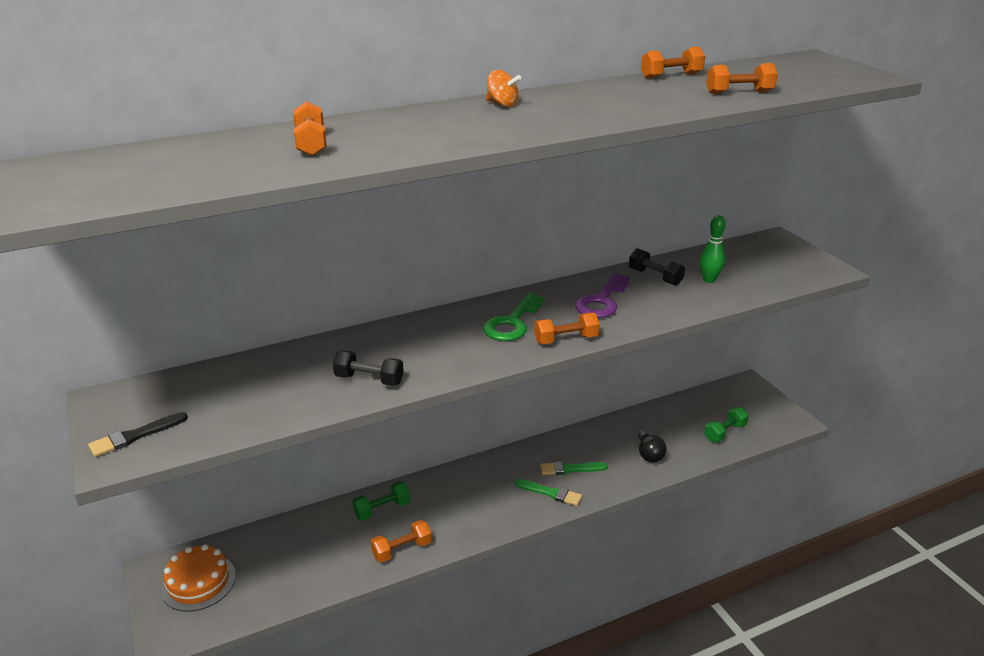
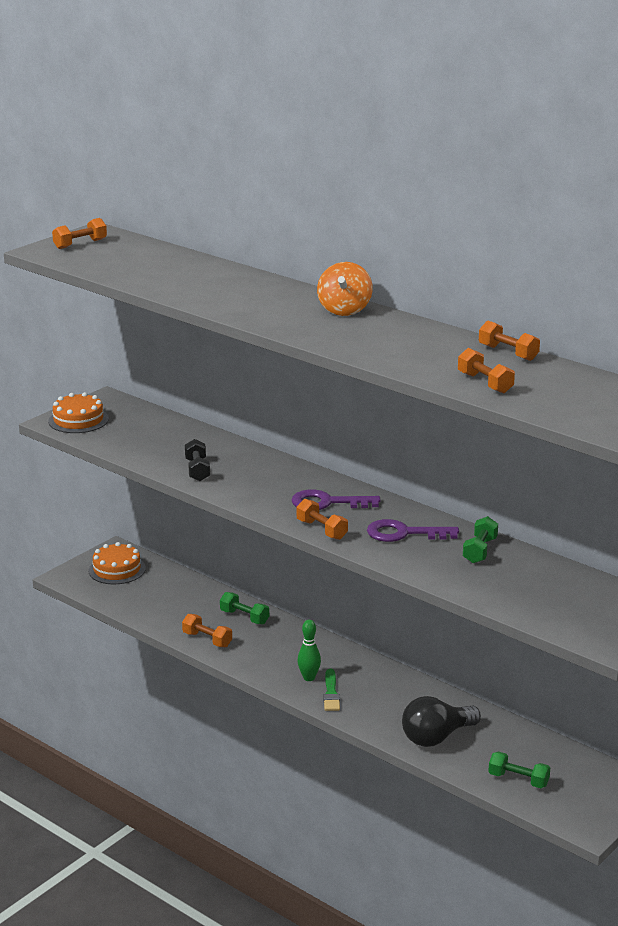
camera: 65 degrees right, 5 degrees down
(135, 436) = (78, 420): black brush -> orange cake
(311, 144) = (196, 278): orange dumbbell -> orange dumbbell (80, 244)
(502, 104) = (344, 310): orange spinning top -> orange spinning top, size x1.64
(512, 323) = (327, 503): green key -> purple key
(570, 469) = (374, 696): green brush -> none
(649, 454) = (436, 737): black light bulb -> black light bulb, size x1.66
(655, 277) = (479, 550): black dumbbell -> green dumbbell
(709, 280) = (503, 578): green bowling pin -> green bowling pin (309, 678)

